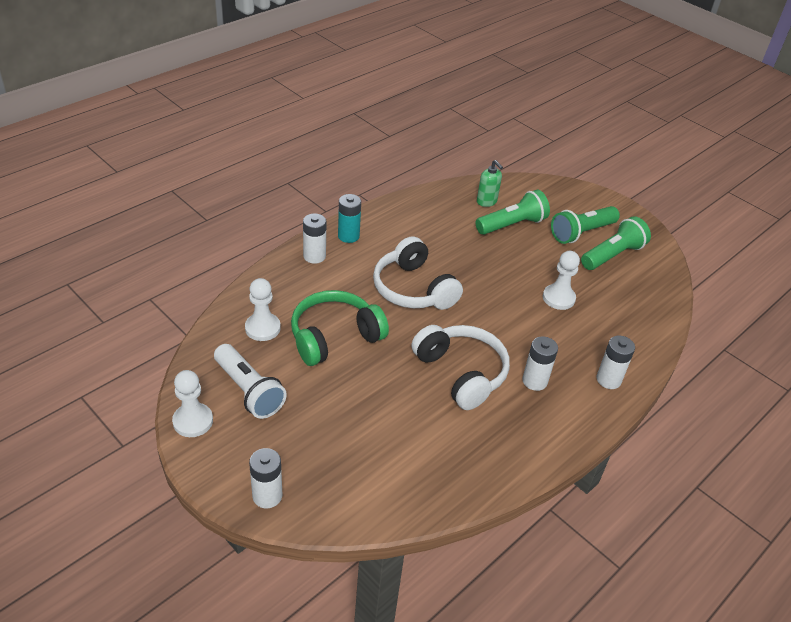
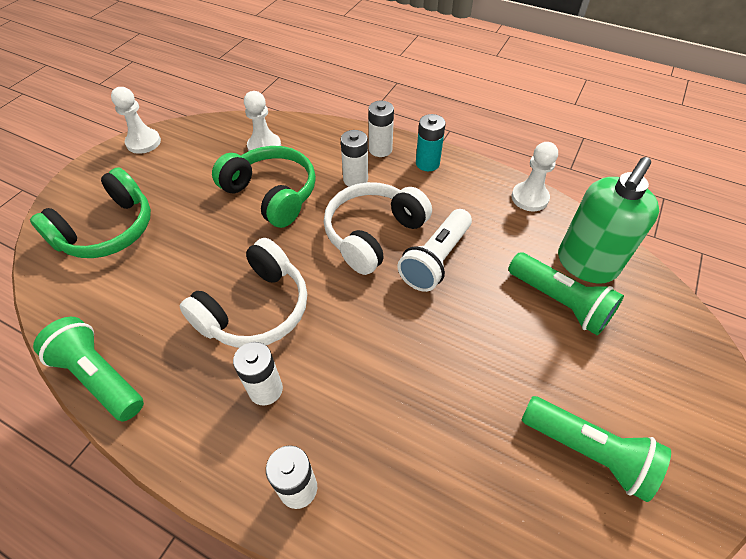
camera: 75 degrees right, 10 degrees up
(249, 391) = (185, 161): white flashlight -> white flashlight (435, 259)
(267, 496) = (67, 207): white battery -> white battery (355, 179)
(322, 463) = (107, 230): none -> green headphones
(486, 202) = (586, 264): green soap dispenser -> green soap dispenser, size x1.94
(558, 298) = (439, 389): white pawn -> white pawn (529, 198)
(581, 233) = (610, 395): green flashlight -> green flashlight (100, 377)

